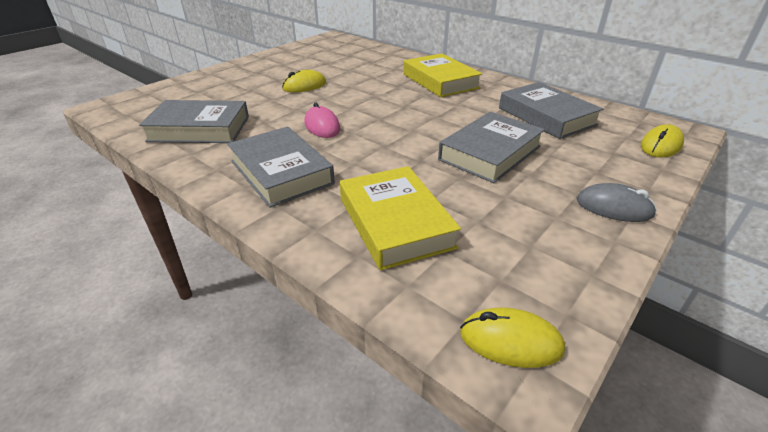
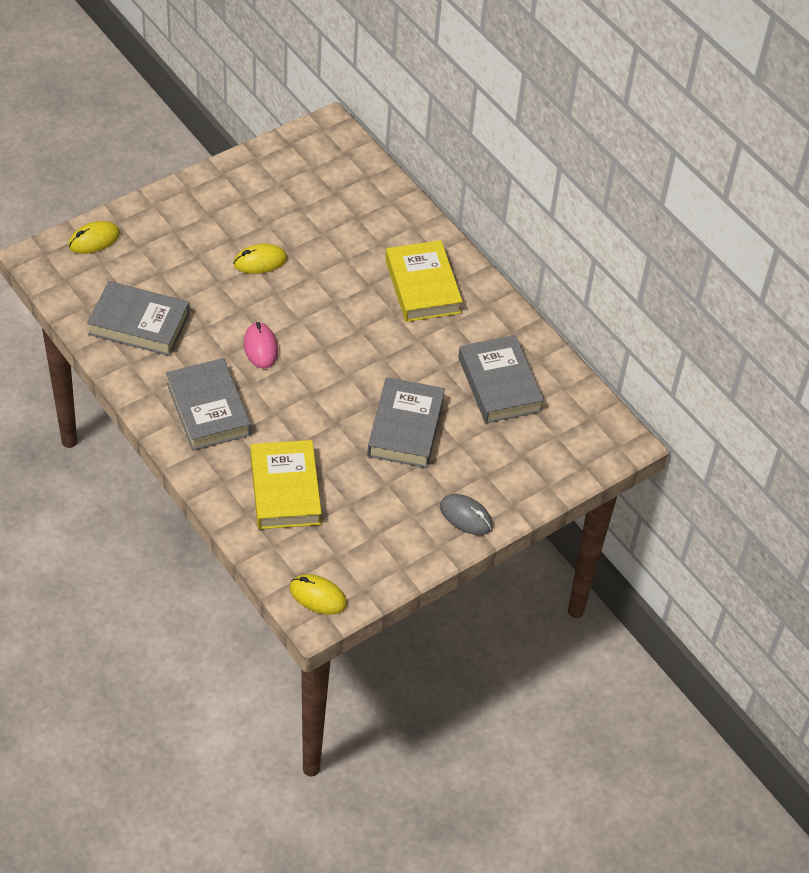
camera: 10 degrees right, 15 degrees up
(490, 153) = (405, 427): grey book -> grey book turned 45 degrees counterclockwise
(660, 145) = (576, 456): yellow mouse -> yellow mouse (94, 240)

